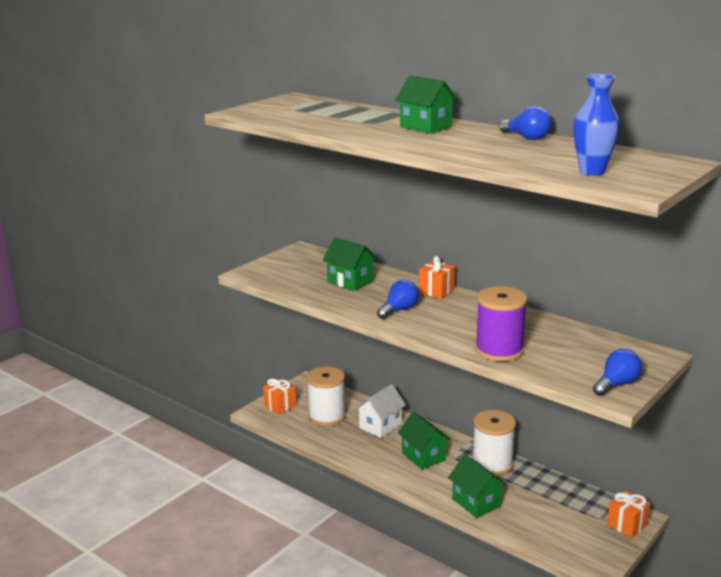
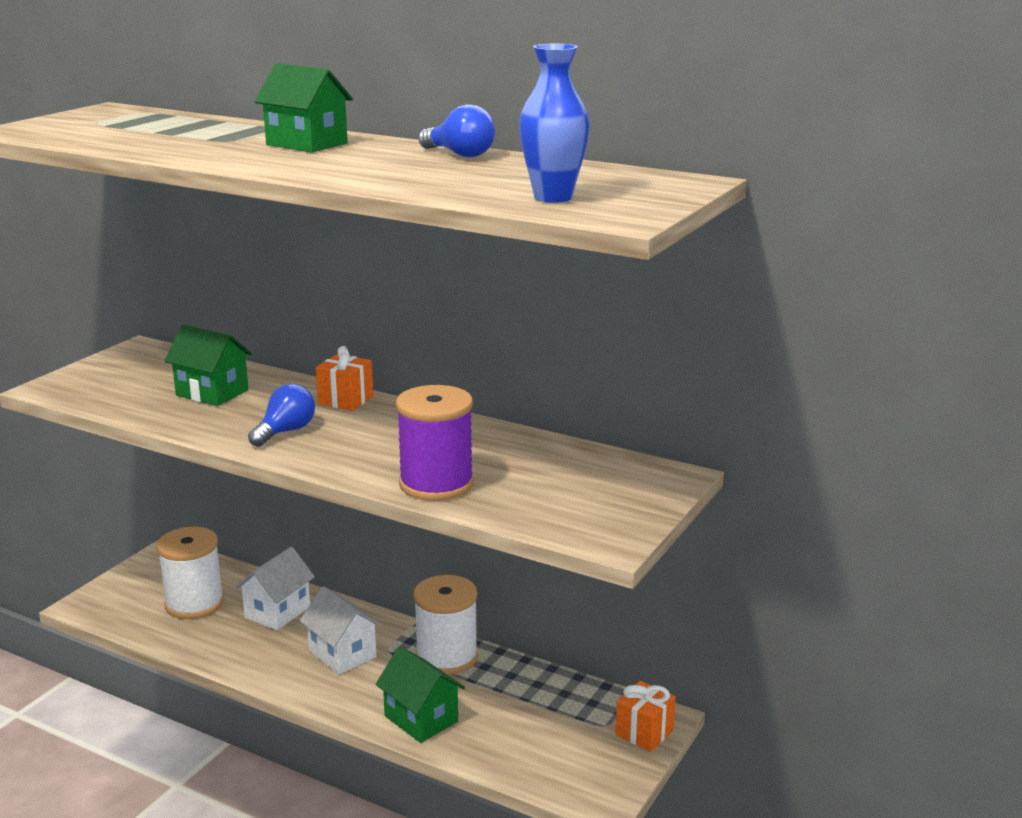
camera: 10 degrees left, 0 degrees up
(280, 406) = (120, 593): orange gift -> none
(423, 456) = (342, 654): green house -> white house
(616, 384) = (611, 524): blue light bulb -> none

